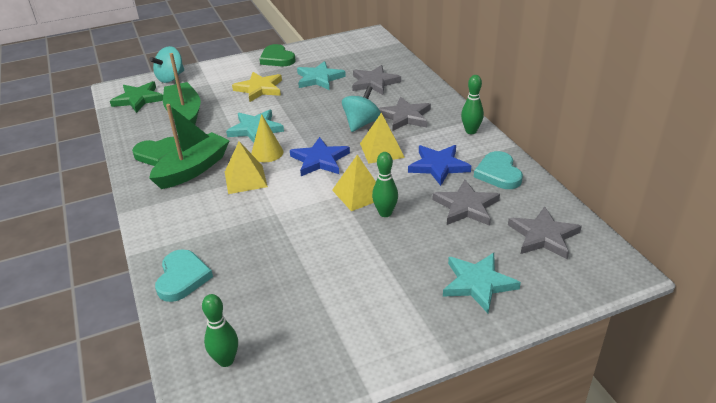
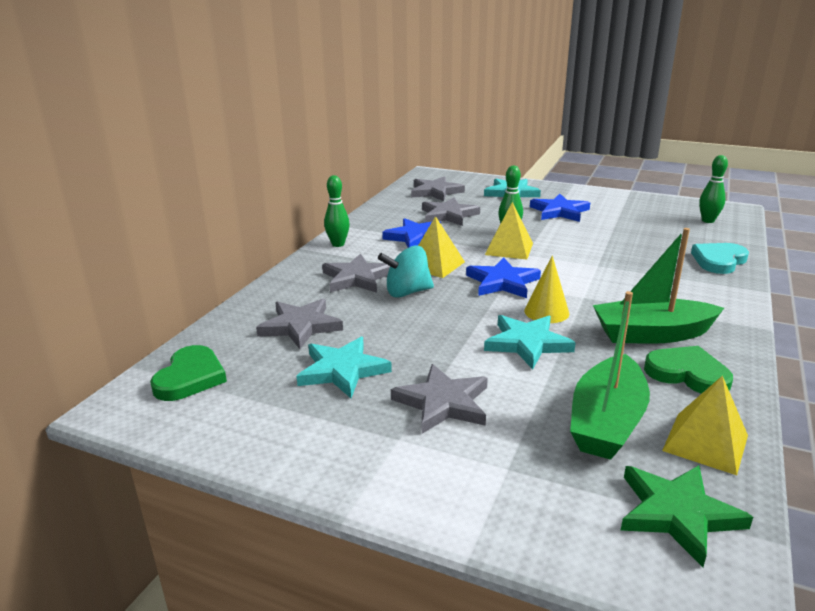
camera: 135 degrees left, 10 degrees down
(171, 78) = (569, 541): turquoise spinning top -> none
(245, 179) = (598, 299): yellow pyramid -> yellow pyramid (705, 443)
(259, 89) = (443, 403): yellow star -> grey star
(277, 59) = (325, 453): green heart -> green heart (190, 377)
(388, 276) = (559, 211): none -> blue star
(498, 173) = (388, 218): turquoise heart -> none

